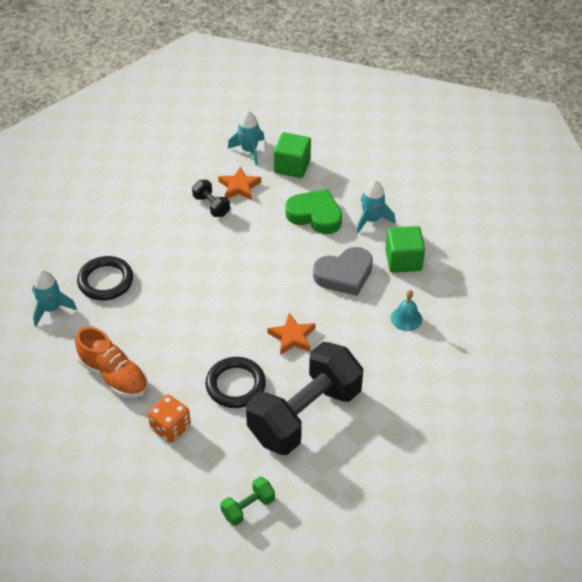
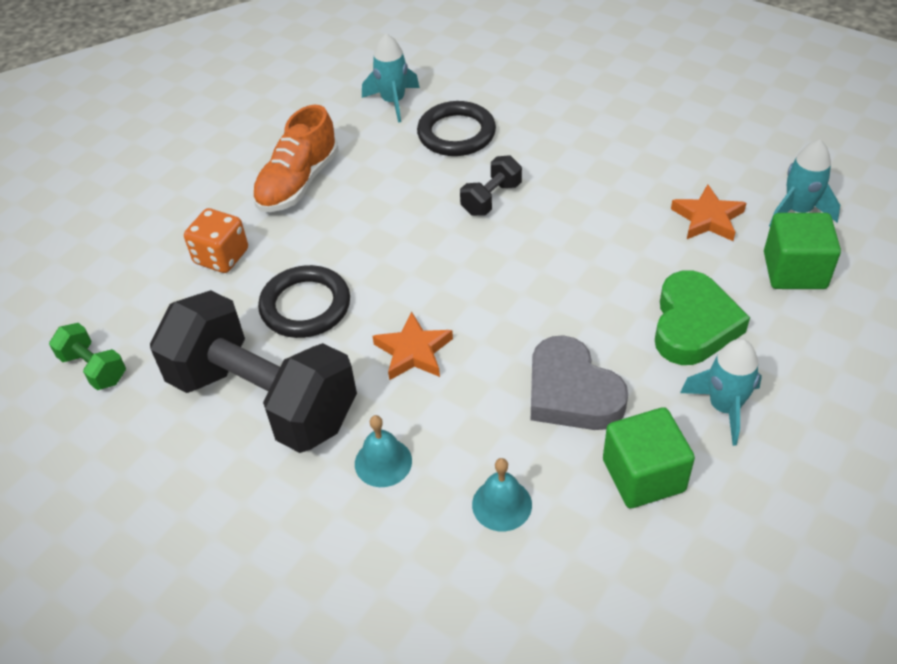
camera: 80 degrees right, 0 degrees up
(211, 206) = (648, 198): black dumbbell -> black dumbbell (491, 199)
(366, 363) = (383, 462): none -> turquoise bell

